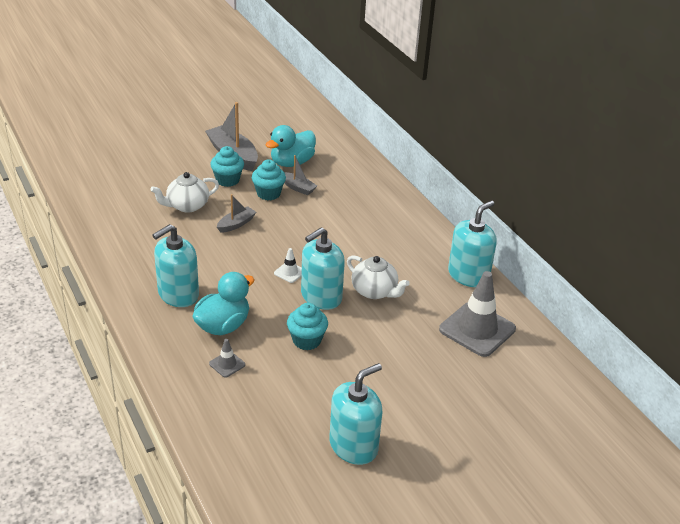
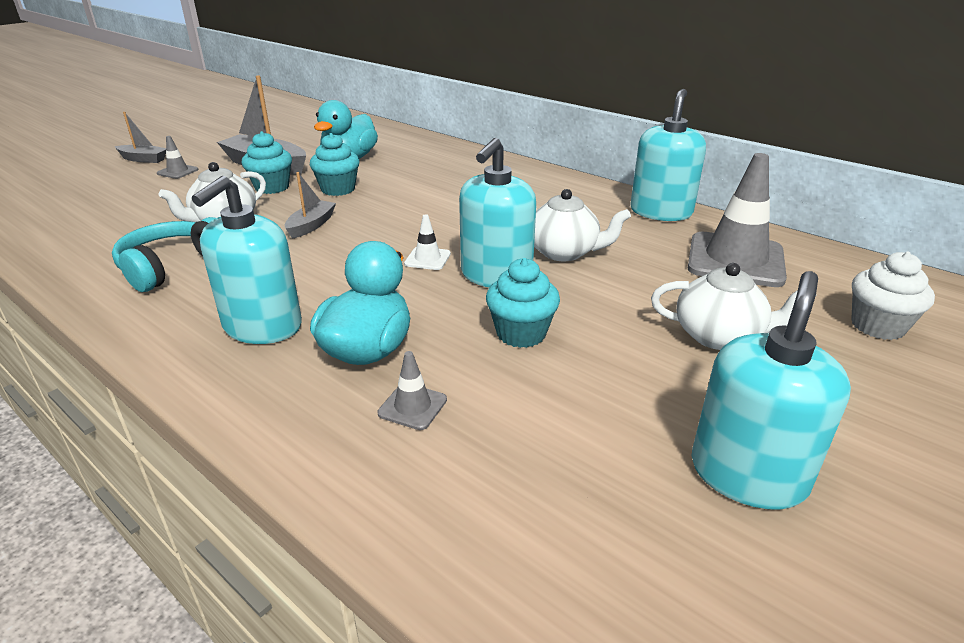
camera: 20 degrees left, 5 degrees down
(147, 237) = (173, 267): none -> turquoise headphones
(174, 147) = (178, 171): none -> grey traffic cone
(298, 188) = (373, 178): grey boat -> grey boat (143, 159)
(412, 376) = (719, 336): none -> white teapot
(511, 399) = (877, 326): none -> white cupcake

